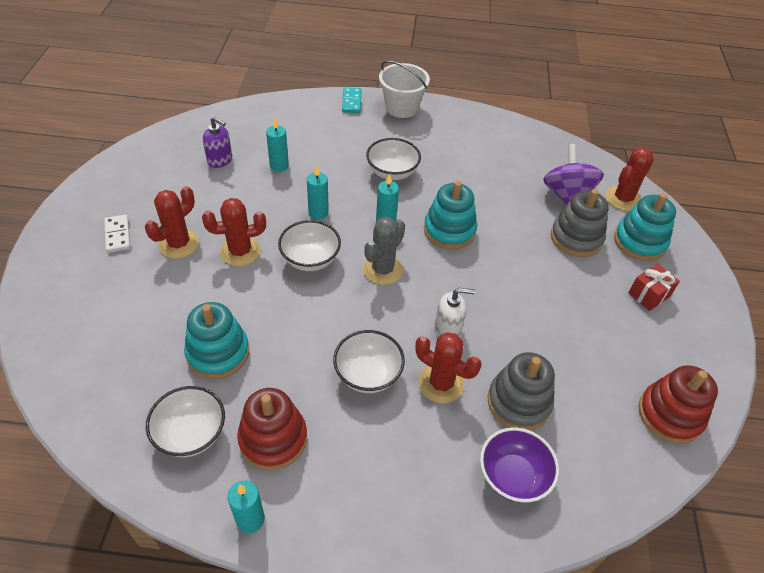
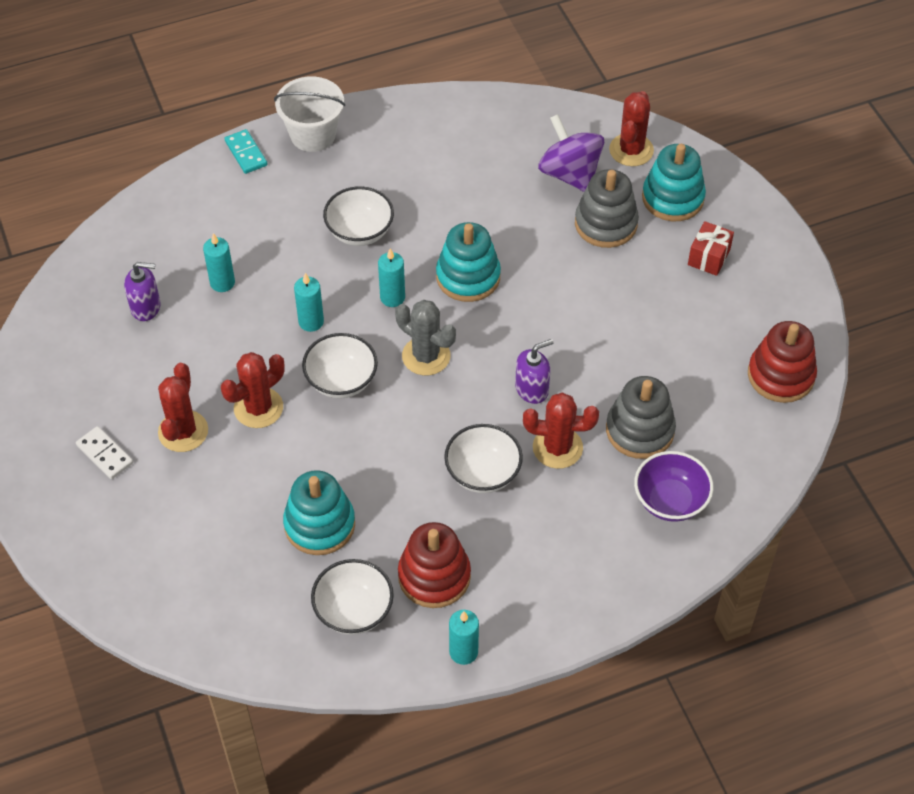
camera: 25 degrees left, 5 degrees up
(383, 269) = (426, 356): grey cactus -> grey cactus turned 60 degrees counterclockwise
(448, 329) = (532, 389): white soap dispenser -> purple soap dispenser

